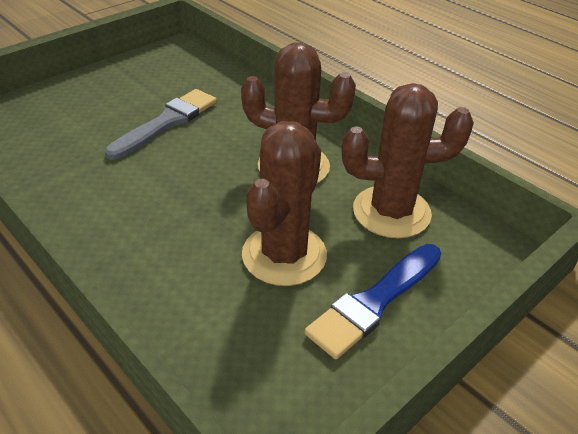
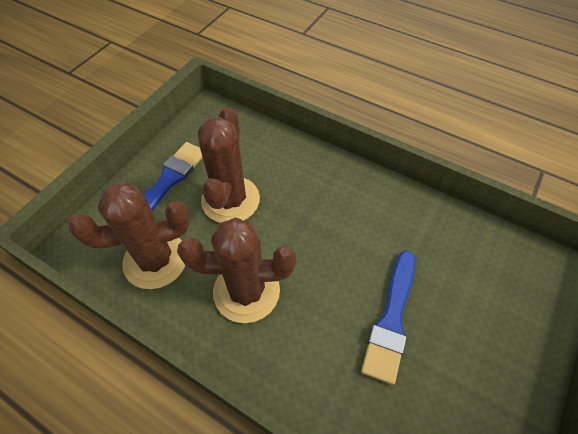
camera: 165 degrees right, 15 degrees up
(166, 122) = (391, 319): grey brush -> blue brush

